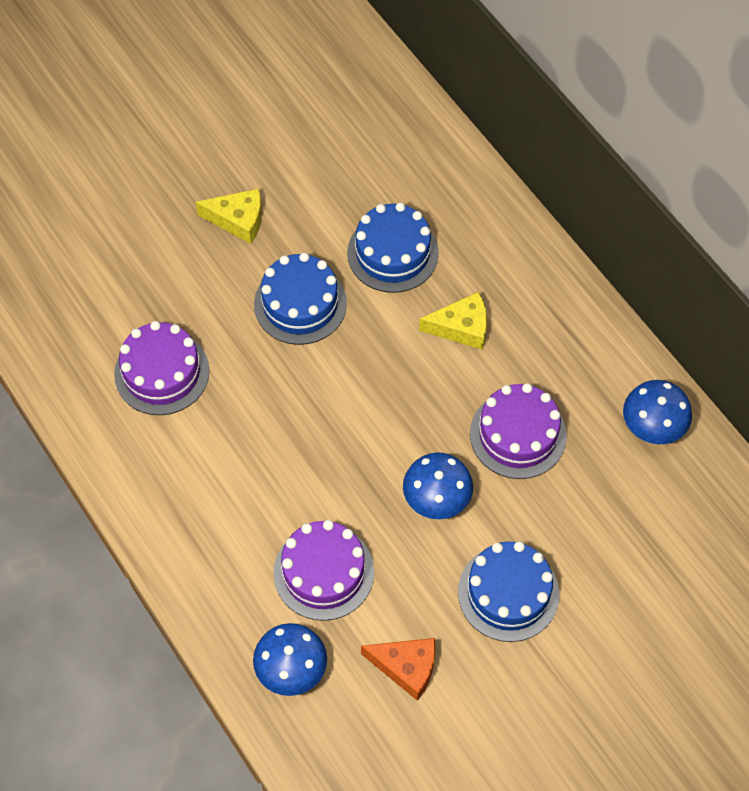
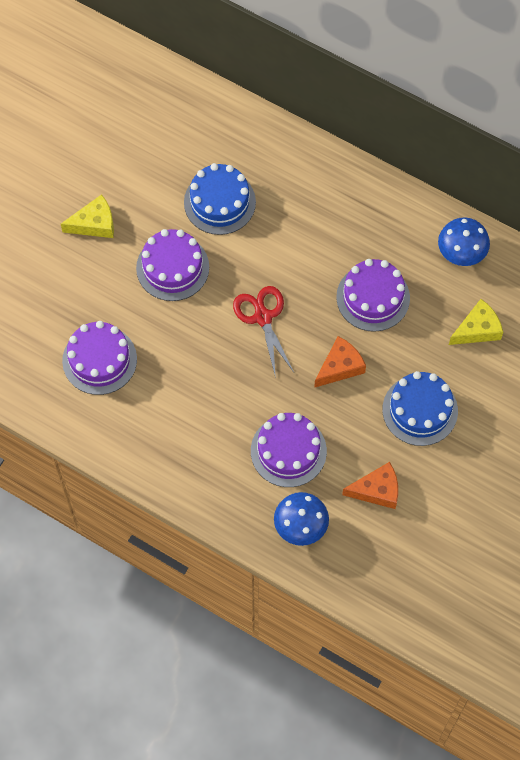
camera: 25 degrees left, 5 degrees up
(300, 304) = (172, 267): blue cake -> purple cake
(375, 403) = (263, 317): none -> red scissors
(436, 499) = (340, 367): blue mushroom -> orange cheese
(461, 327) = (296, 237): yellow cheese -> yellow cheese (477, 329)

